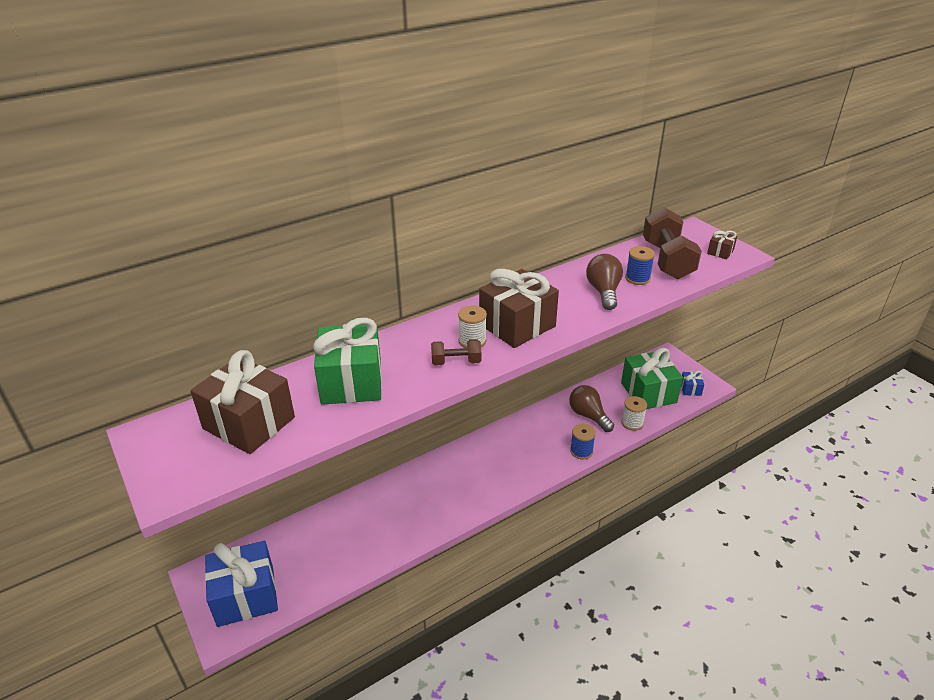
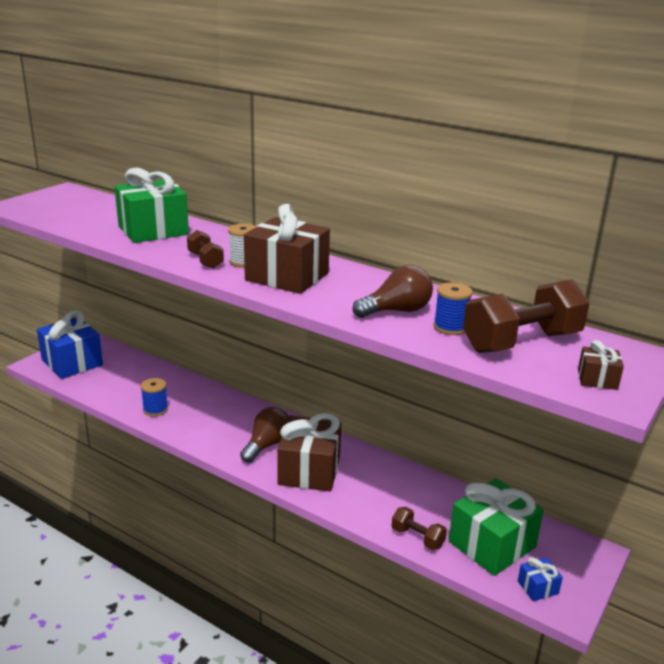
camera: 65 degrees right, 10 degrees down
(249, 423) = (87, 211): brown gift -> brown gift (309, 470)
(581, 451) = (336, 503): blue spool -> blue spool (155, 410)
(588, 416) = (403, 498): brown light bulb -> brown light bulb (267, 445)
(632, 423) = (417, 538): white spool -> brown dumbbell

